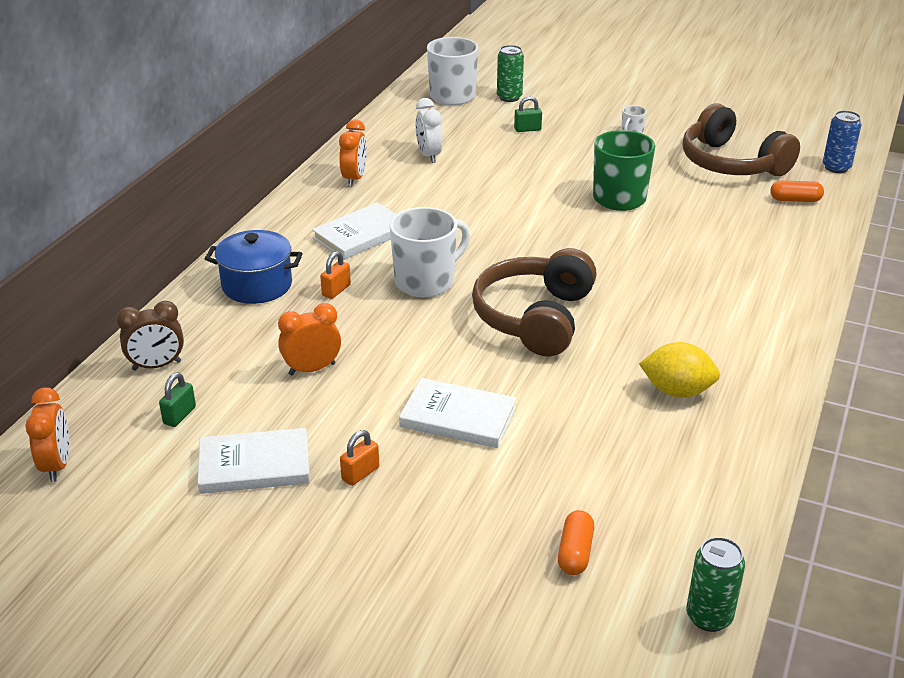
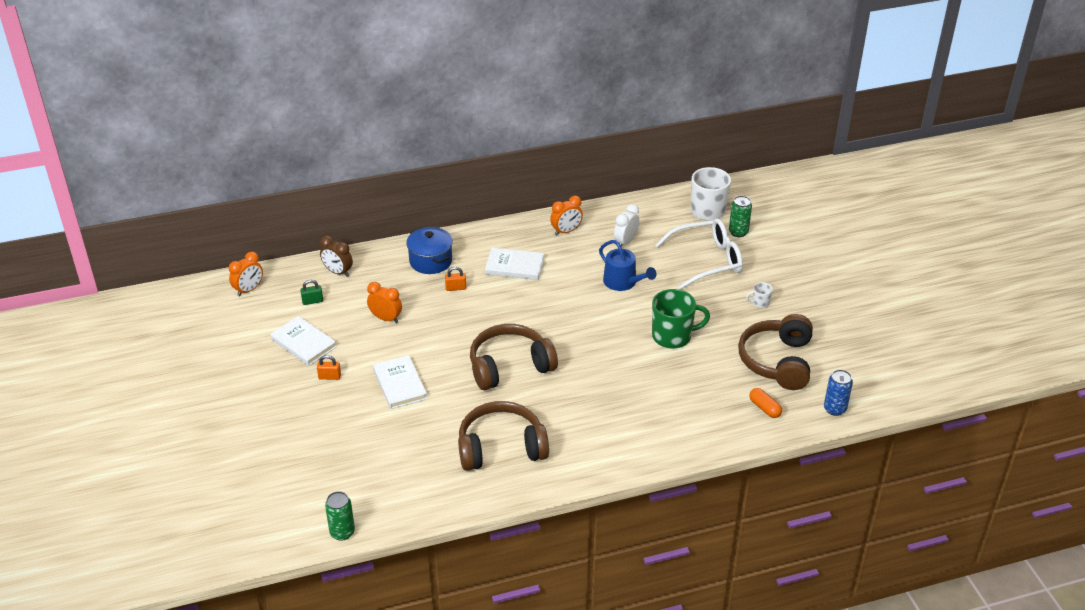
camera: 50 degrees right, 5 degrees up
(426, 281) = (498, 312): white mug -> none
(492, 185) = (623, 282): none -> blue watering can
(527, 129) = (707, 260): green padlock -> white glasses
(575, 552) = (343, 470): orange capsule -> none
(677, 391) = (501, 447): yellow lemon -> brown headphones

